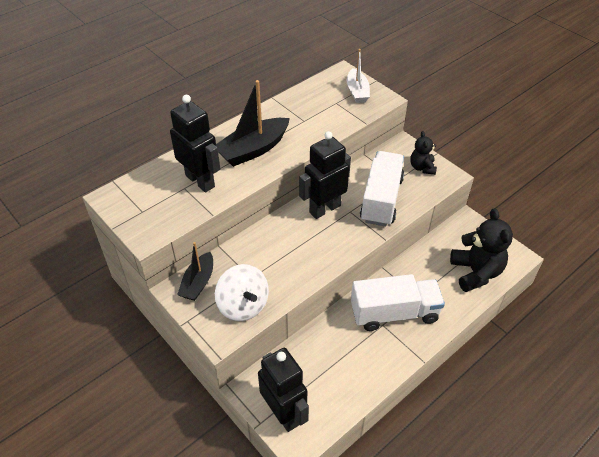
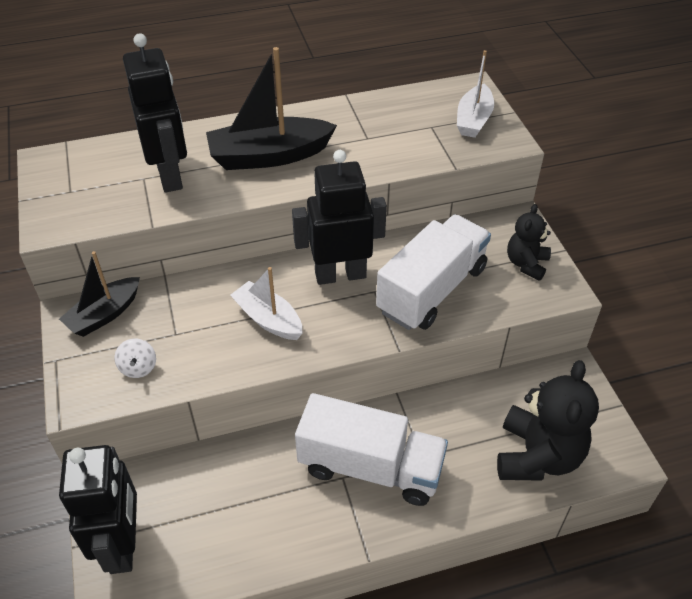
camera: 25 degrees right, 0 degrees up
(243, 305) = (138, 367): white spinning top -> white spinning top, size x0.47
(301, 249) = (268, 319): none -> white boat

